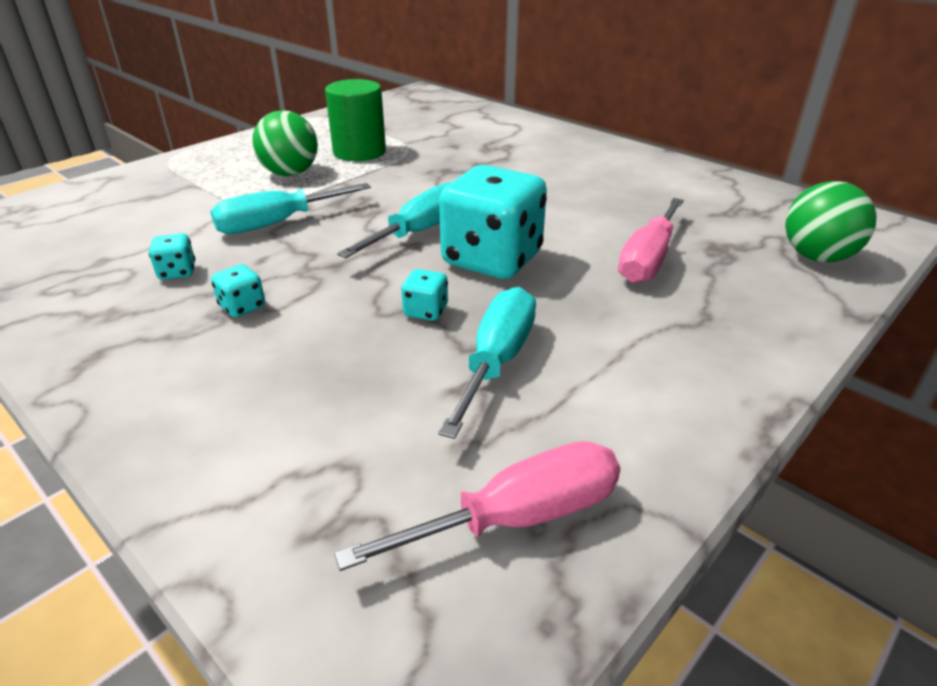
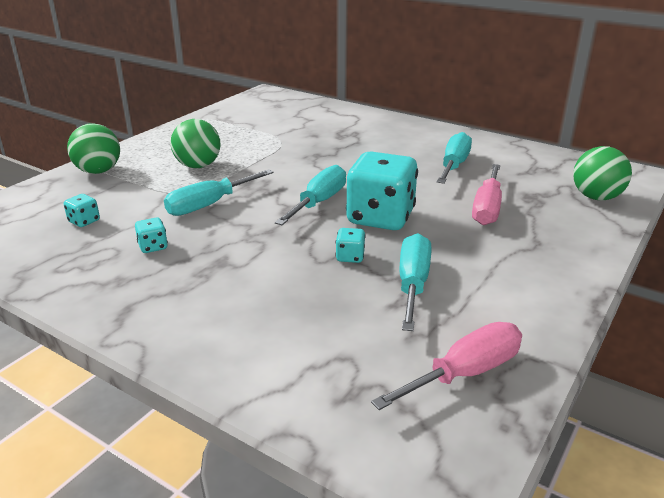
camera: 10 degrees left, 5 degrees down
(169, 171) = (98, 171): none -> green ball
(242, 307) = (217, 266): turquoise dice -> turquoise dice (84, 221)
(359, 152) = (244, 145): green cylinder -> none
(623, 197) = (454, 165): none -> turquoise screwdriver

